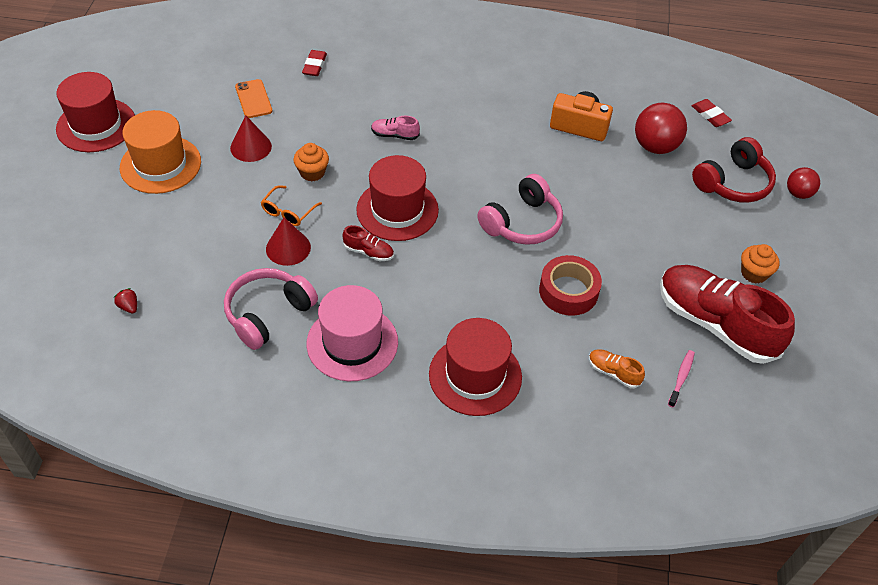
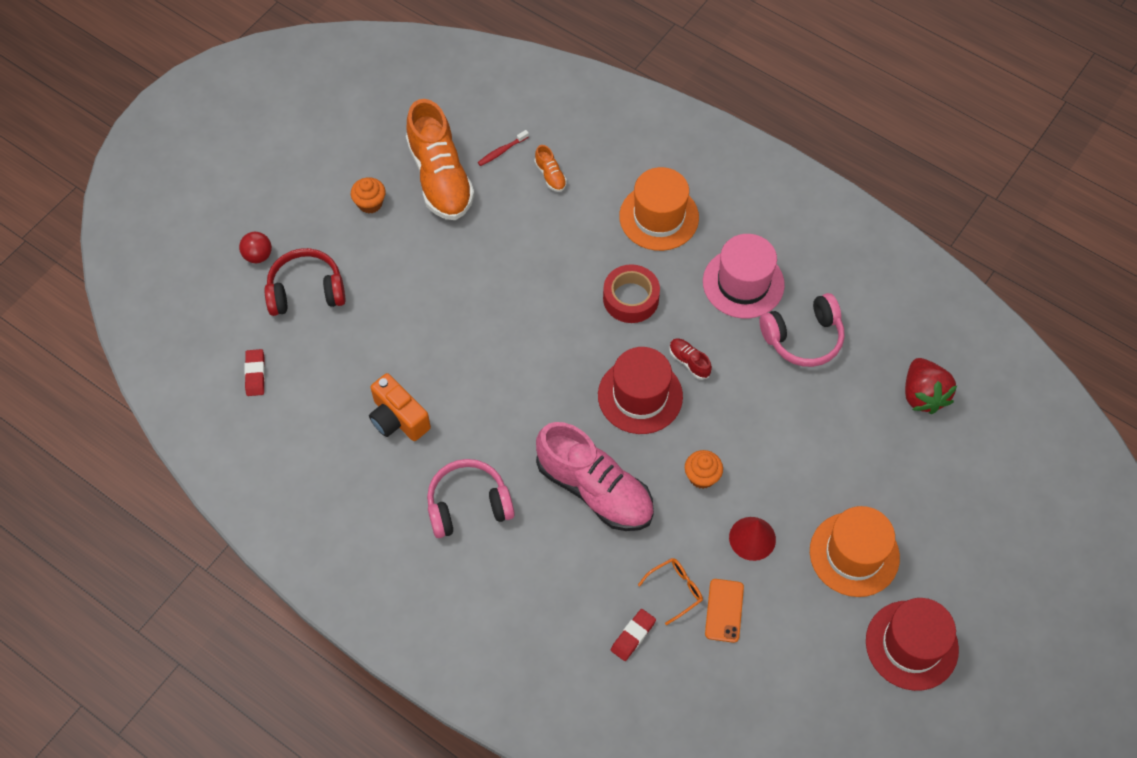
camera: 150 degrees left, 10 degrees up
(129, 307) = (923, 395): red strawberry -> red strawberry, size x2.39
(288, 212) = (745, 437): orange glasses -> orange glasses (675, 590)
(288, 248) = (761, 397): red cone -> none
(395, 135) = (595, 489): pink shoe -> pink shoe, size x2.45
(475, 375) = (659, 217): red hat -> orange hat
(522, 223) = (532, 333): pink headphones -> pink headphones (468, 505)
(568, 291) = (537, 252): red tape -> red tape (631, 298)
(655, 146) = (343, 361): red ball -> none
(681, 377) = (502, 151): pink toothbrush -> red toothbrush
(715, 324) = (440, 178): red shoe -> orange shoe

